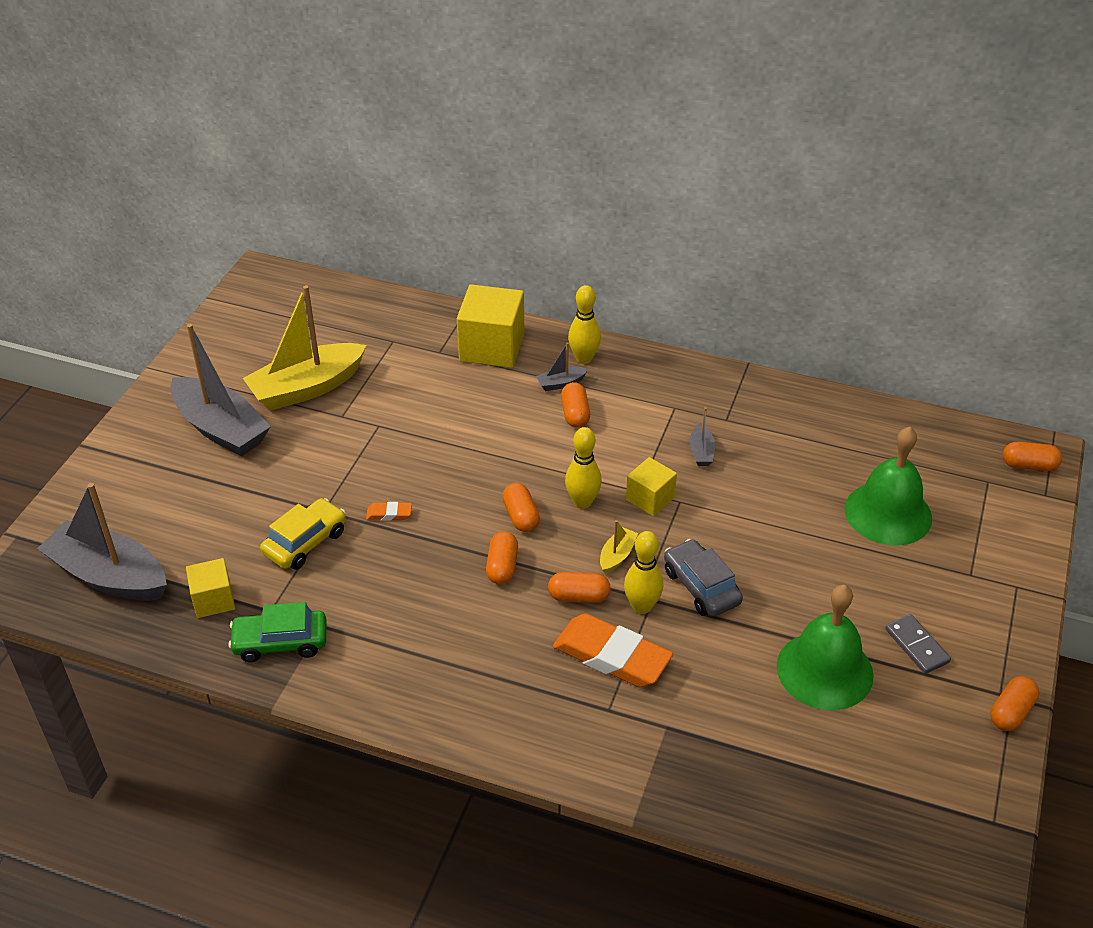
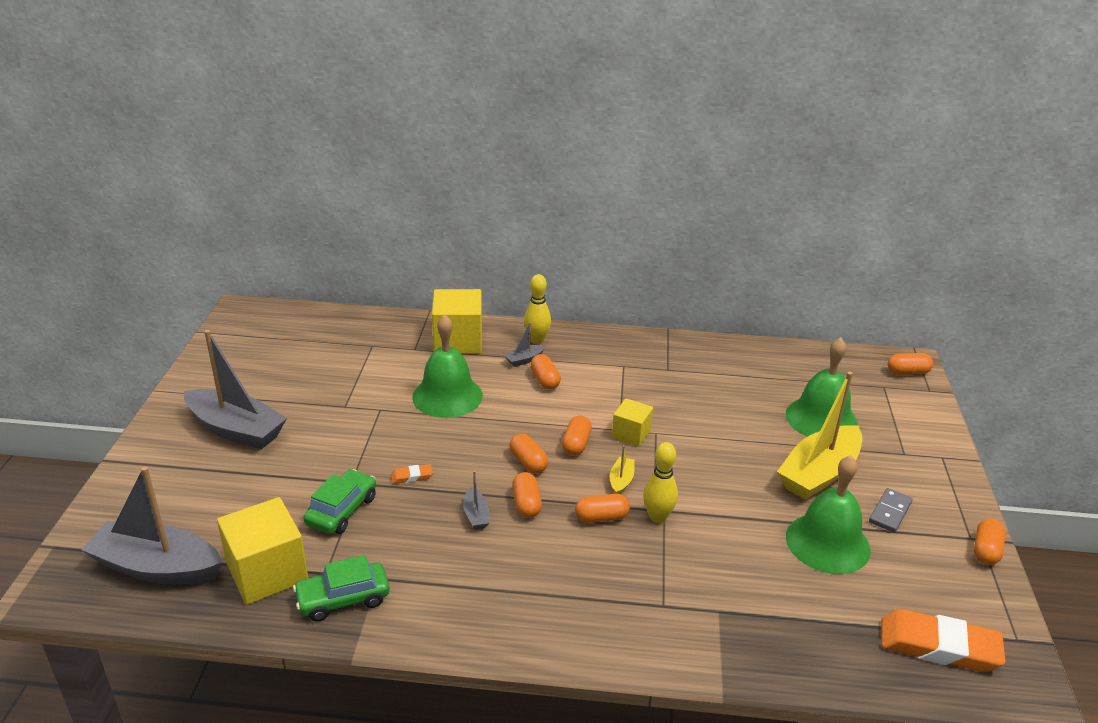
camera: 15 degrees left, 10 degrees down
(213, 600) = (267, 572): yellow cube -> yellow cube, size x1.75
(305, 542) = (342, 510): yellow car -> green car
(307, 388) = (307, 389): yellow boat -> yellow boat (819, 474)
(457, 419) = (447, 396): none -> green bell
(582, 502) = (576, 444): yellow bowling pin -> orange capsule
(612, 656) = (648, 561): orange eraser -> orange eraser (938, 646)
(701, 452) = (658, 394): grey boat -> grey boat (476, 515)
(701, 587) = (700, 494): grey car -> none
(917, 646) = (890, 512): grey domino -> grey domino turned 75 degrees clockwise

